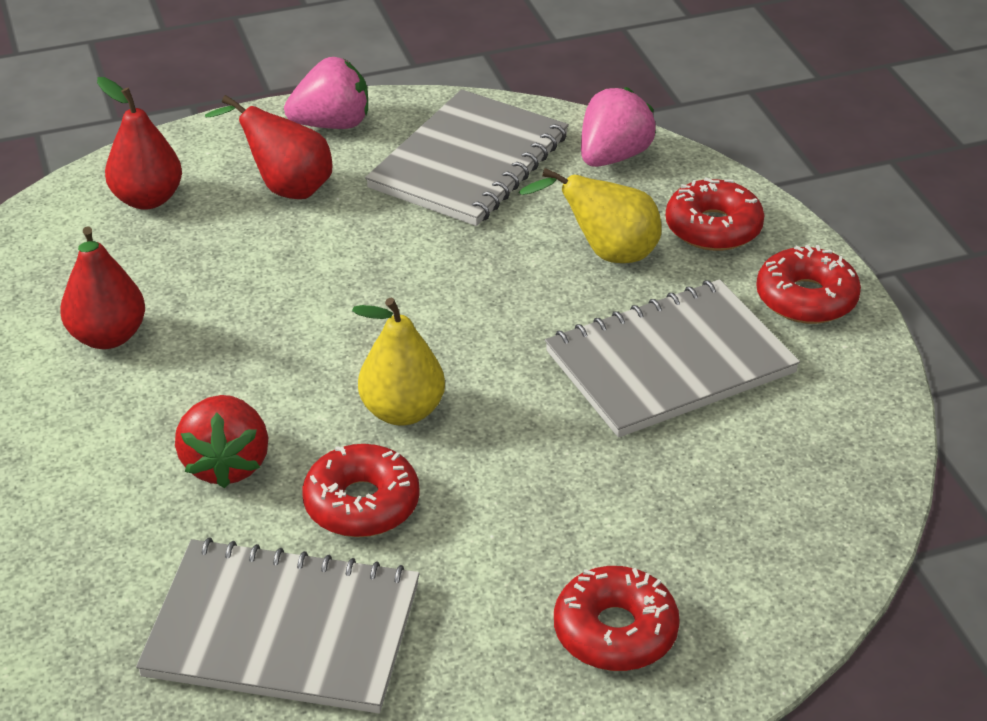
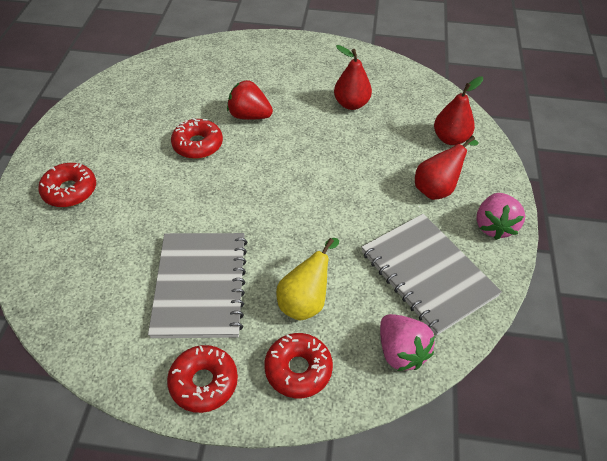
camera: 115 degrees right, 10 degrees up
(283, 630) = (155, 107): grey notebook -> none
(402, 411) = (241, 174): yellow pear -> none

